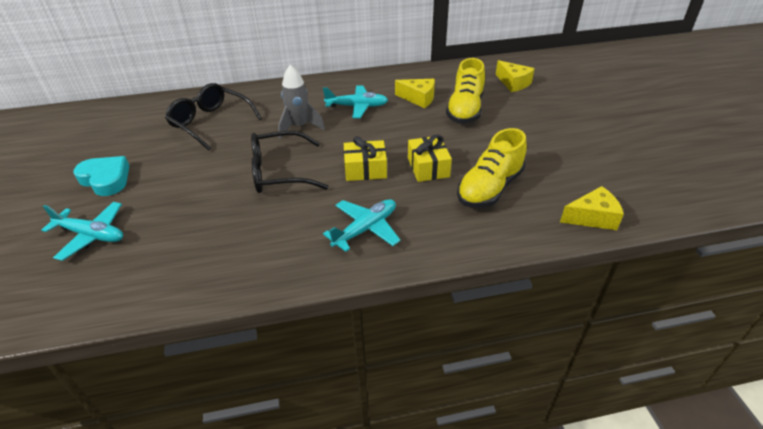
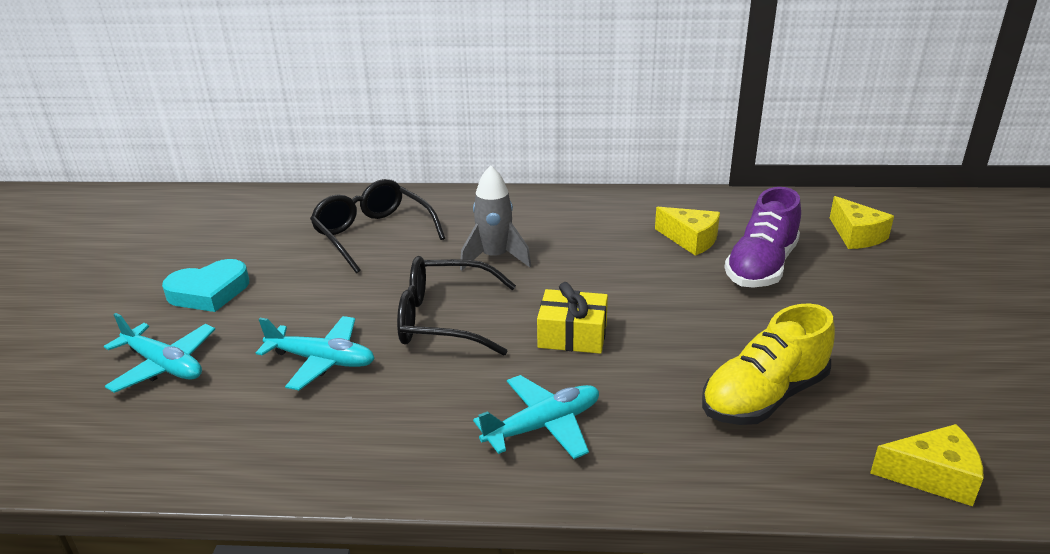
camera: 15 degrees right, 10 degrees down
(106, 179) = (209, 292): turquoise heart -> turquoise heart turned 105 degrees clockwise
(357, 107) = (590, 239): turquoise plane -> turquoise plane (322, 360)
(428, 167) = (672, 347): yellow gift -> none
(465, 110) = (761, 266): yellow shoe -> purple shoe

